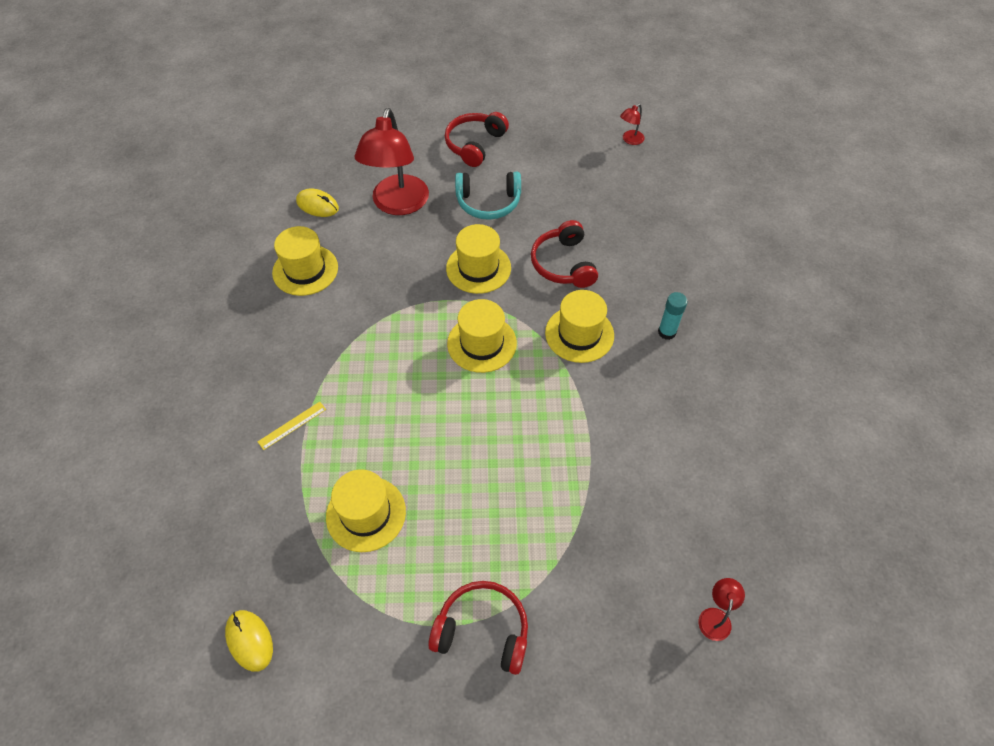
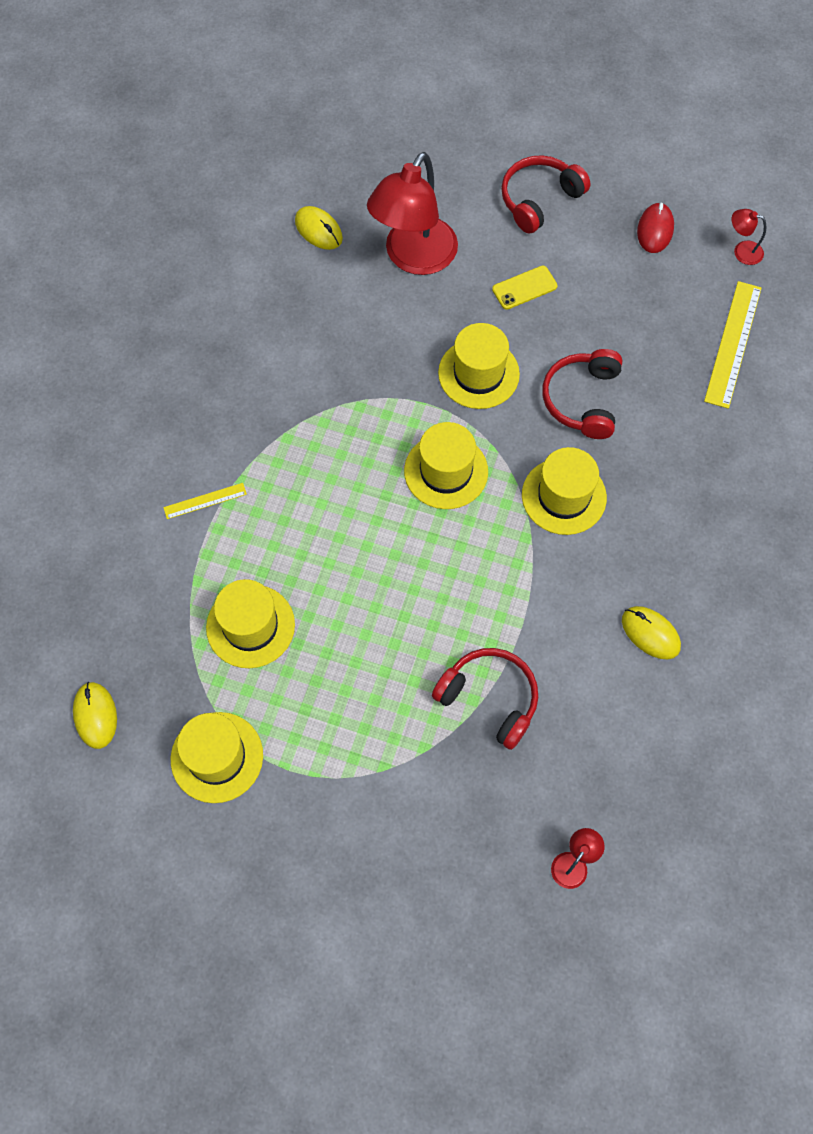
camera: 20 degrees right, 10 degrees up
(305, 270) = (277, 313): yellow hat -> yellow hat (217, 757)
(482, 631) = (326, 789): red headphones -> red headphones (489, 699)
(488, 202) = (524, 288): turquoise headphones -> yellow phone
(564, 142) = (655, 230): none -> red mouse
(630, 140) = (742, 251): red lamp -> red lamp turned 45 degrees clockwise
(652, 198) = (733, 344): none -> yellow ruler
(667, 332) = (669, 527): turquoise glue stick -> none
(689, 412) = (650, 633): none -> yellow mouse

